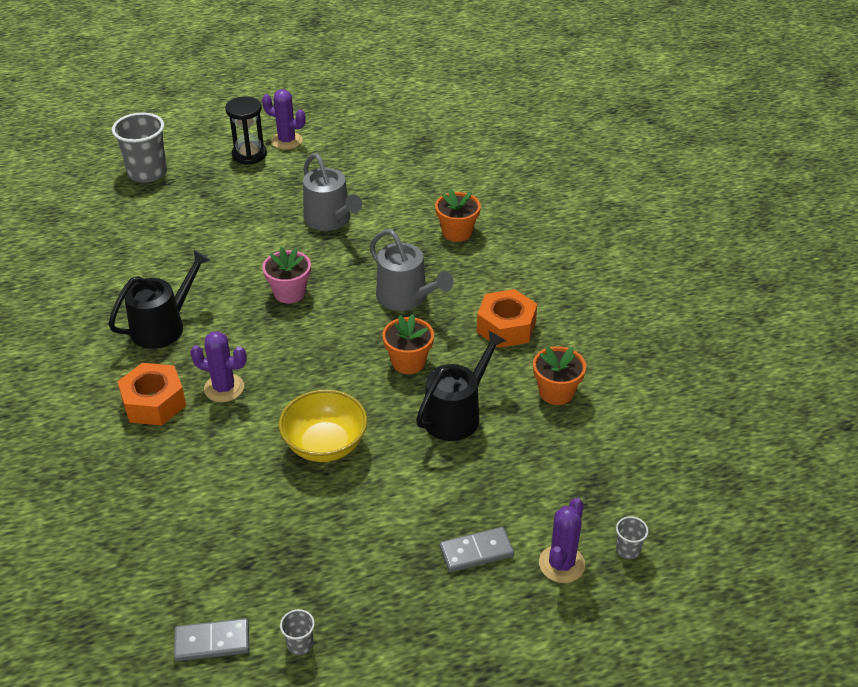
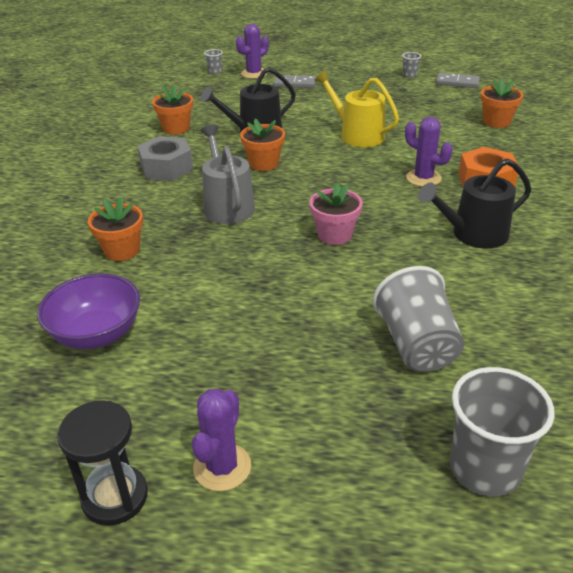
camera: 155 degrees left, 5 degrees down
(143, 532) = (496, 122): none -> orange flower pot
(196, 223) = (416, 345): none -> grey cup
(249, 154) = (299, 454): black hourglass -> black hourglass (115, 497)
(287, 141) = (222, 467): purple cactus -> purple cactus turned 60 degrees clockwise
(325, 445) = (357, 135): yellow bowl -> yellow watering can
(330, 220) = (245, 302): grey watering can -> none
(414, 176) = (97, 334): none -> purple bowl
(506, 327) = (167, 168): orange nut -> grey nut

